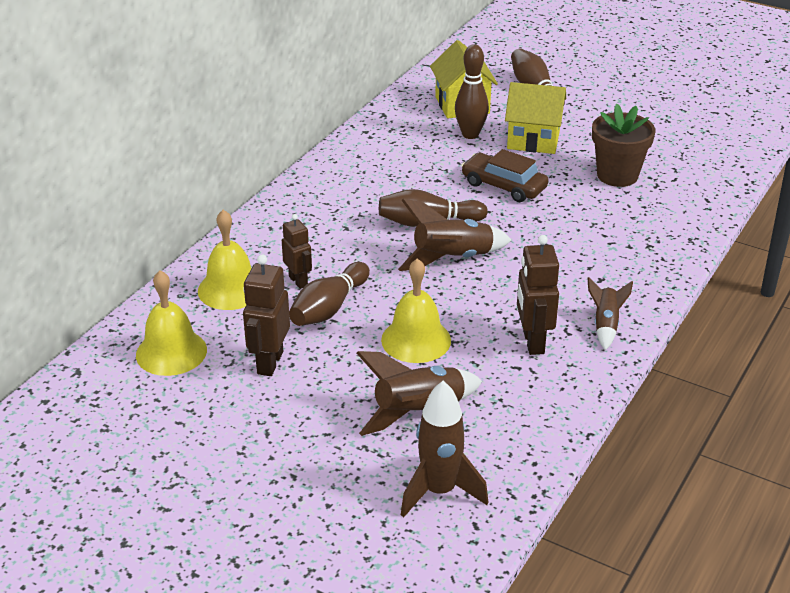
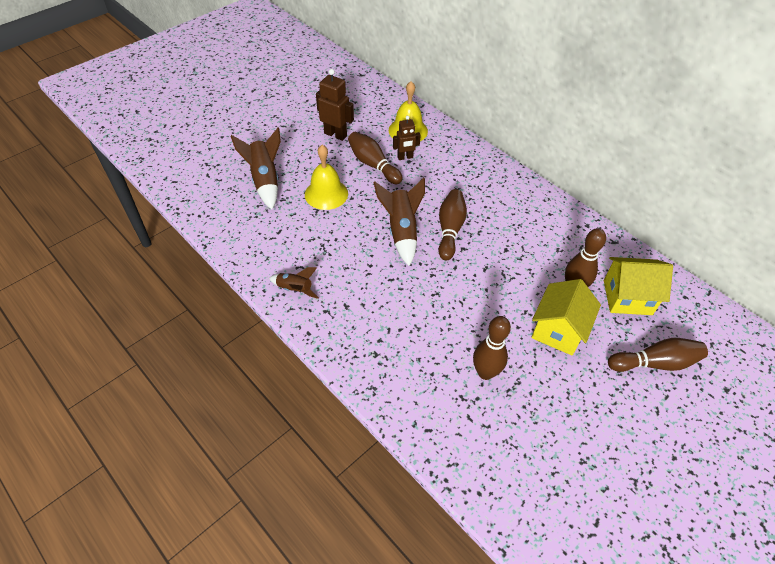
camera: 105 degrees right, 15 degrees up
(171, 352) = (361, 103): yellow bell -> none
(439, 491) = (204, 174): brown rocket -> none
(504, 186) = (487, 287): brown car -> none
(532, 342) = (297, 246): brown robot -> none
(617, 175) = (485, 372): brown flower pot -> brown bowling pin

